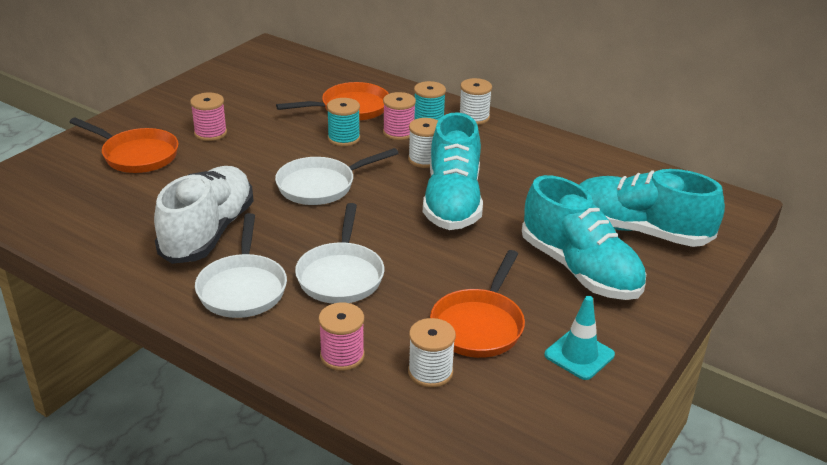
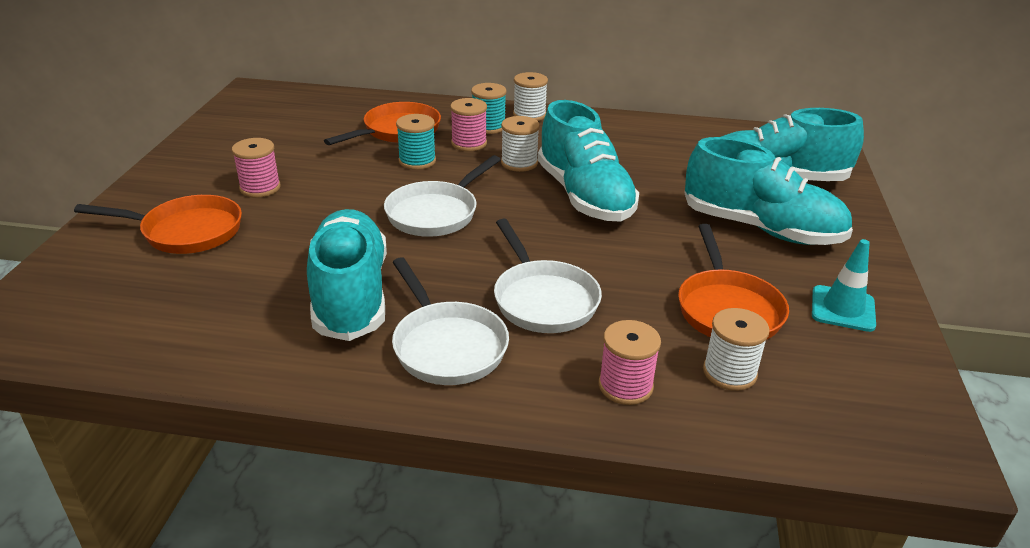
camera: 25 degrees left, 0 degrees up
(208, 232) = (350, 295): white shoe -> turquoise shoe

